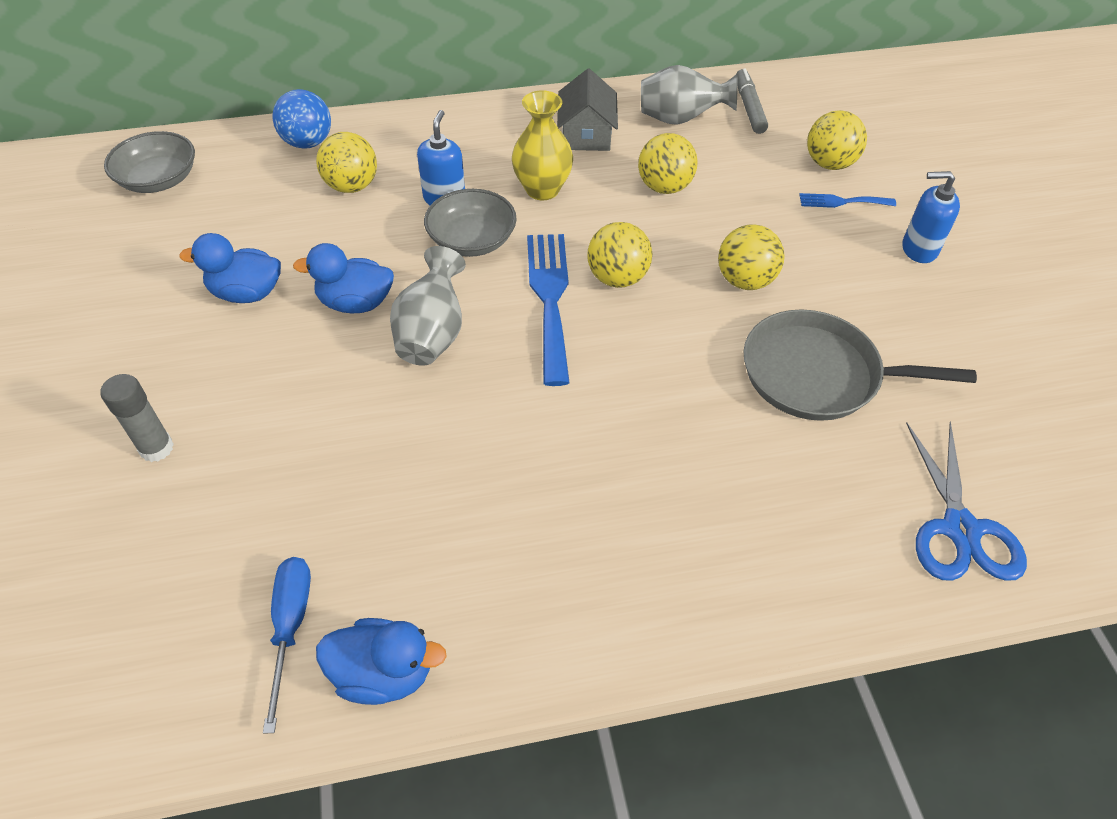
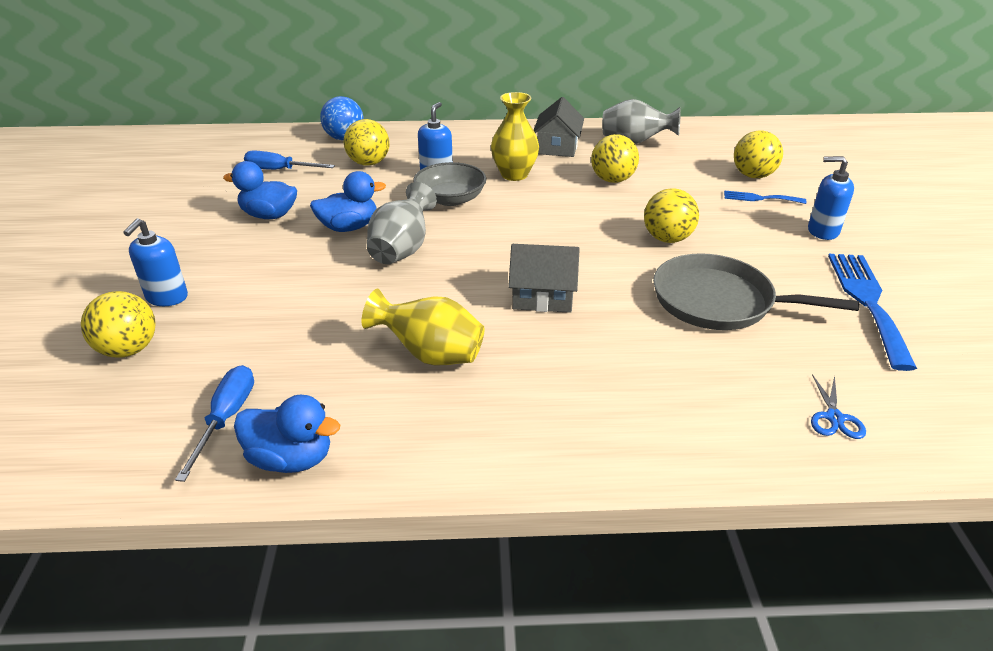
camera: 10 degrees right, 15 degrees down
(156, 448) = (167, 297): grey glue stick -> blue soap dispenser
(159, 180) = (230, 150): grey bowl -> none
(237, 210) = (280, 170): none -> blue screwdriver
(356, 303) = (349, 227): blue duck -> blue duck turned 150 degrees clockwise
(506, 498) = (430, 355): none -> yellow vase
(550, 298) = (502, 236): blue fork -> blue fork (868, 302)
(617, 278) = (561, 229): yellow ball -> yellow ball (129, 349)
(617, 390) = (542, 296): none -> grey house
(749, 107) = (692, 140): grey marker -> none
(960, 529) = (834, 418): blue scissors -> blue scissors, size x0.52

